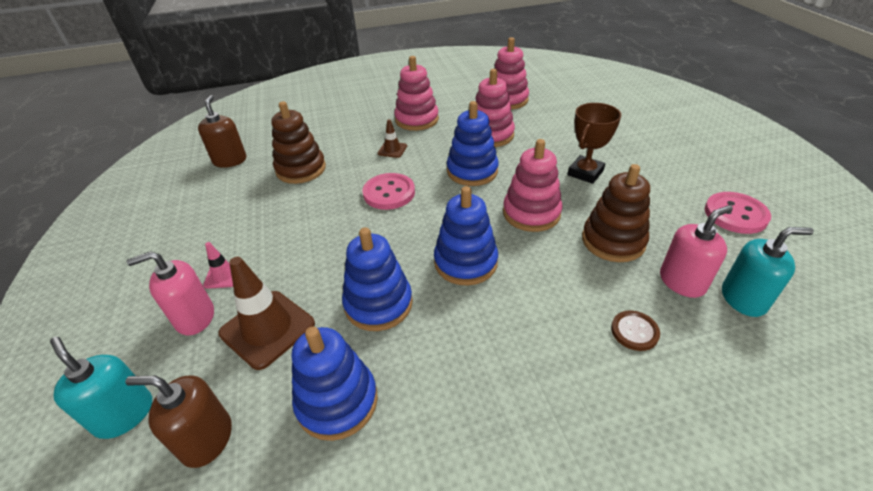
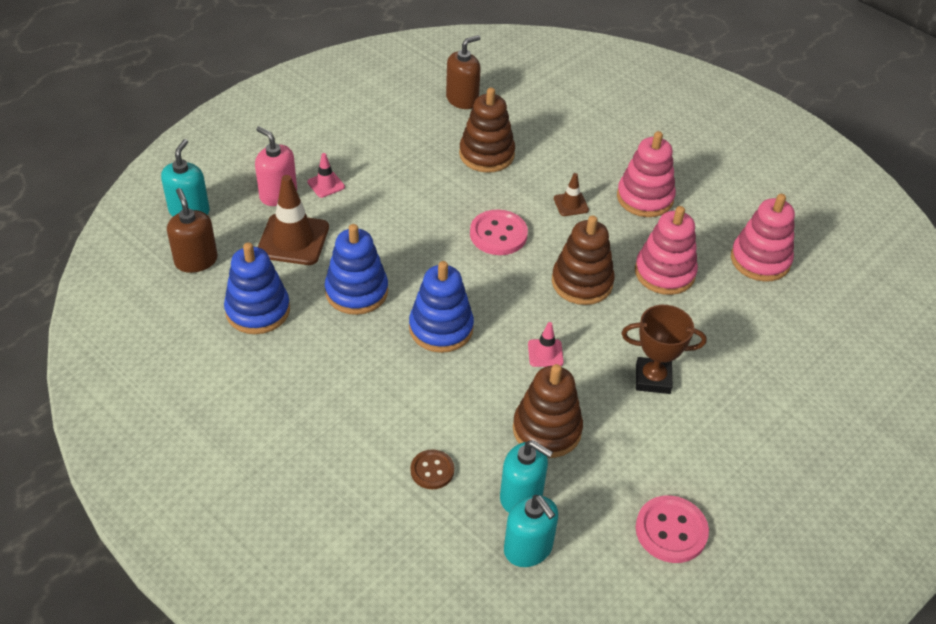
camera: 55 degrees right, 5 degrees up
(472, 171) = (582, 282): blue stacking toy -> brown stacking toy
(531, 213) = (545, 353): pink stacking toy -> pink traffic cone
(682, 282) = (521, 496): pink soap dispenser -> turquoise soap dispenser

